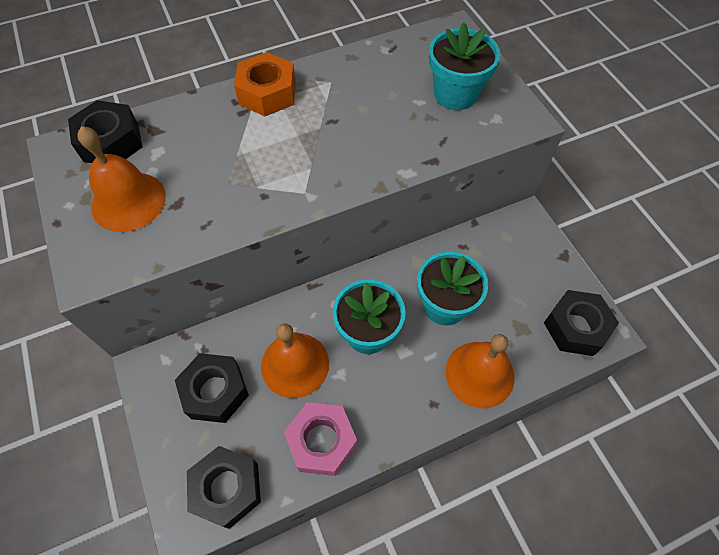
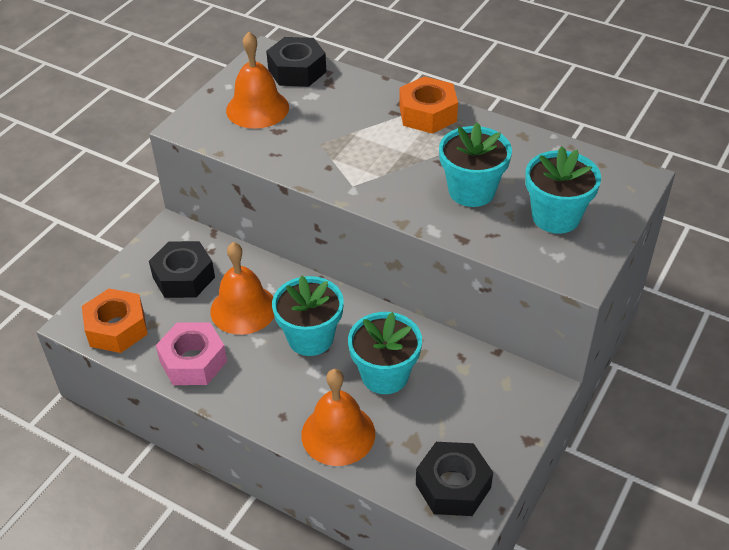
camera: 55 degrees right, 15 degrees down
(227, 488) = (117, 328): black nut -> orange nut
(384, 122) = (471, 191): none -> turquoise flower pot

